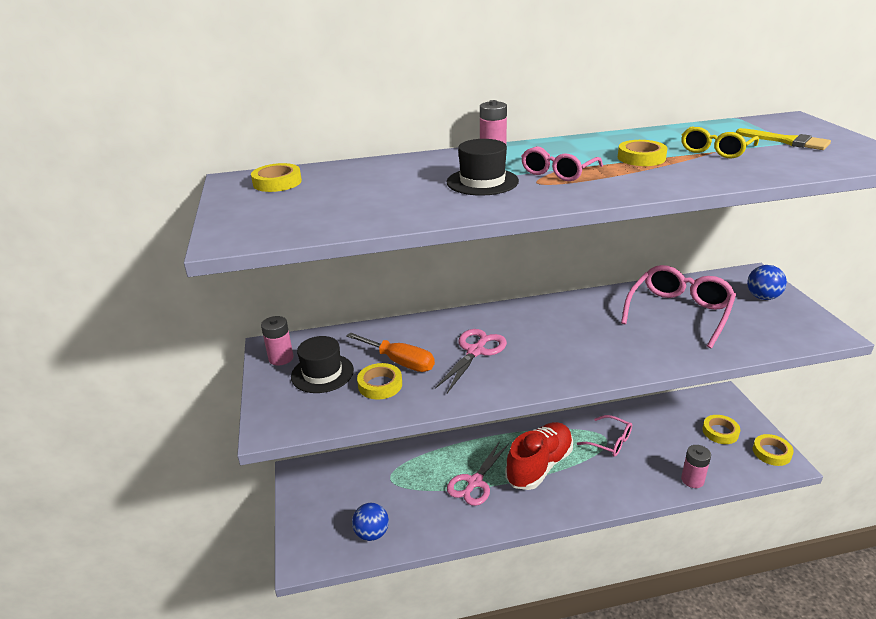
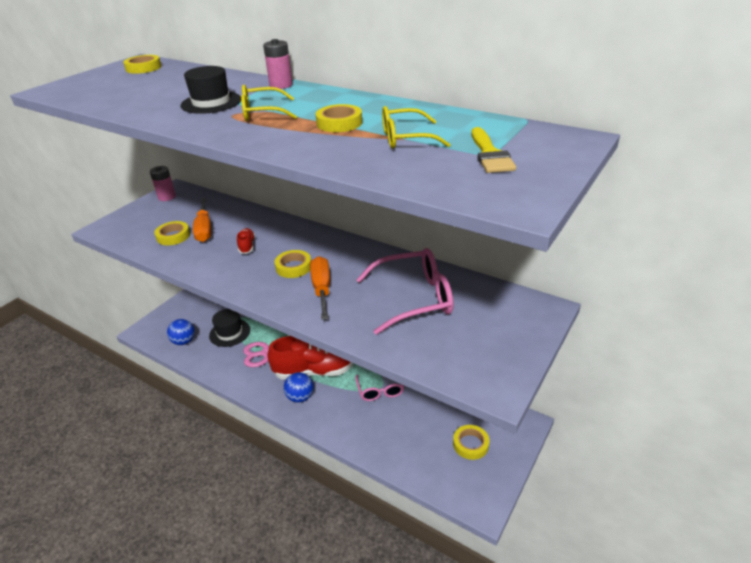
camera: 45 degrees right, 5 degrees up
(322, 373) = (165, 215): black hat -> black hat (229, 333)
(475, 351) = (247, 246): pink scissors -> red shoe
(558, 172) = (262, 113): pink glasses -> yellow glasses
(609, 344) = (322, 289): none -> orange screwdriver
(692, 480) = (390, 456): pink battery -> none
(762, 297) = (508, 328): blue ball -> blue ball (300, 397)
(771, 452) = (484, 489): yellow tape -> yellow tape (293, 267)

